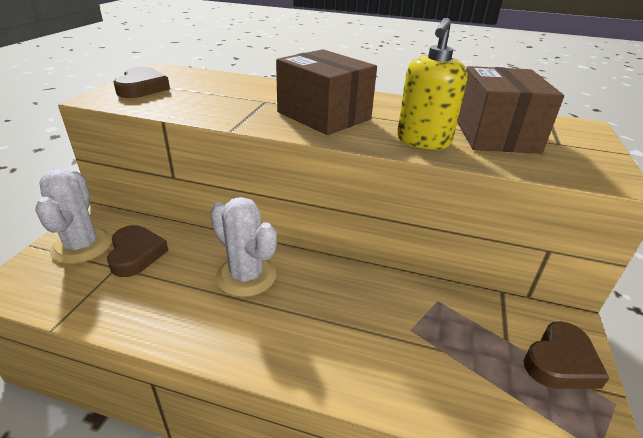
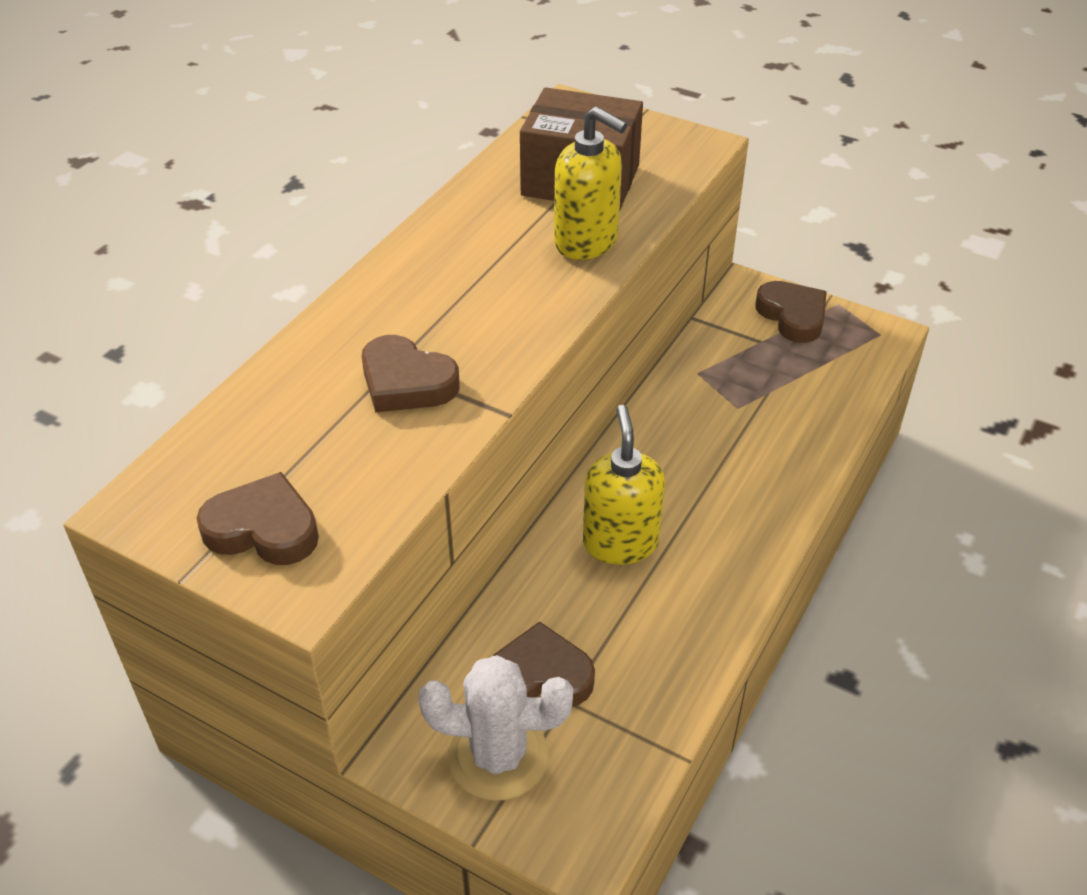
camera: 75 degrees left, 10 degrees up
(246, 276) = (620, 542): white cactus -> yellow soap dispenser
(253, 104) = (406, 382): none -> brown heart
(323, 116) = (477, 312): brown box -> none

